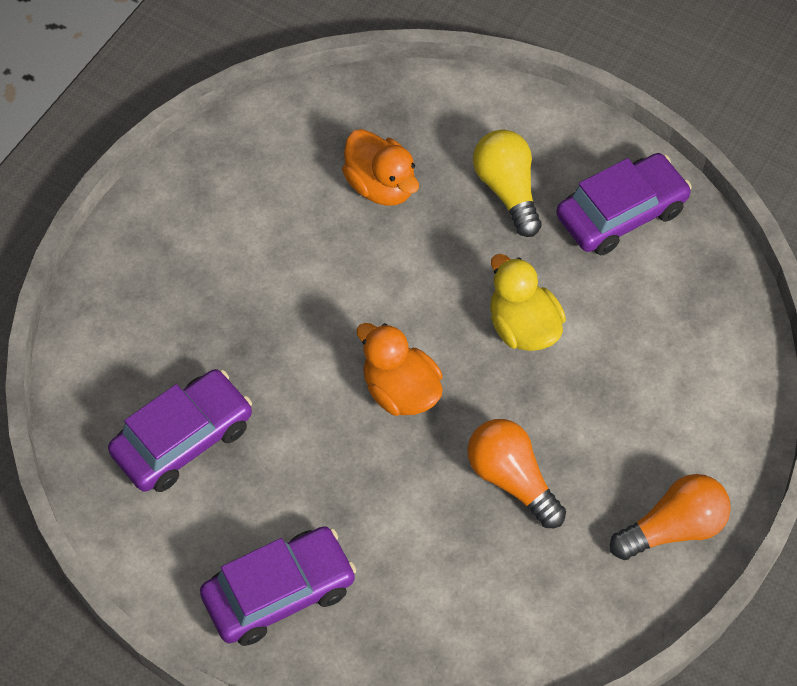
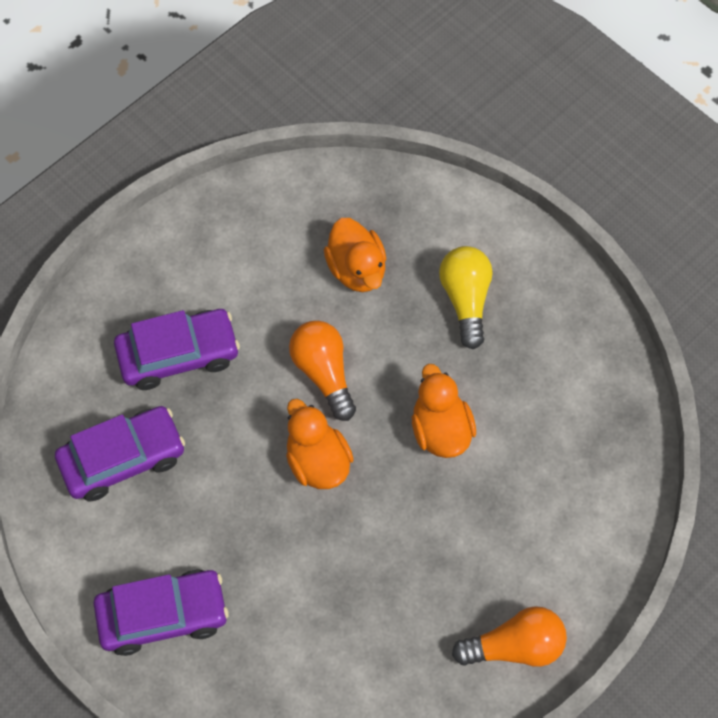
camera: 15 degrees right, 5 degrees up
(511, 479) = (388, 566): orange light bulb -> orange light bulb (324, 373)
(523, 327) = (440, 430): yellow duck -> orange duck
(621, 213) = (559, 345): purple car -> purple car (178, 355)

